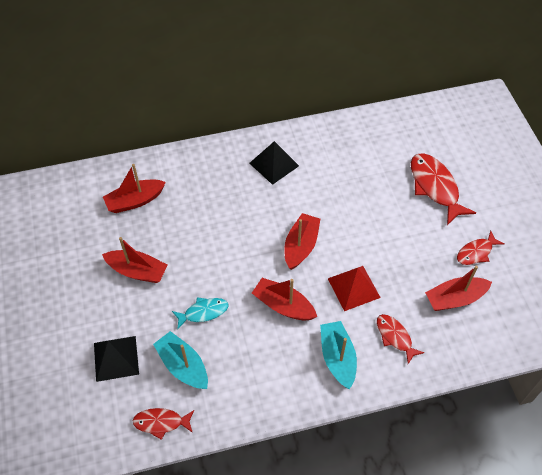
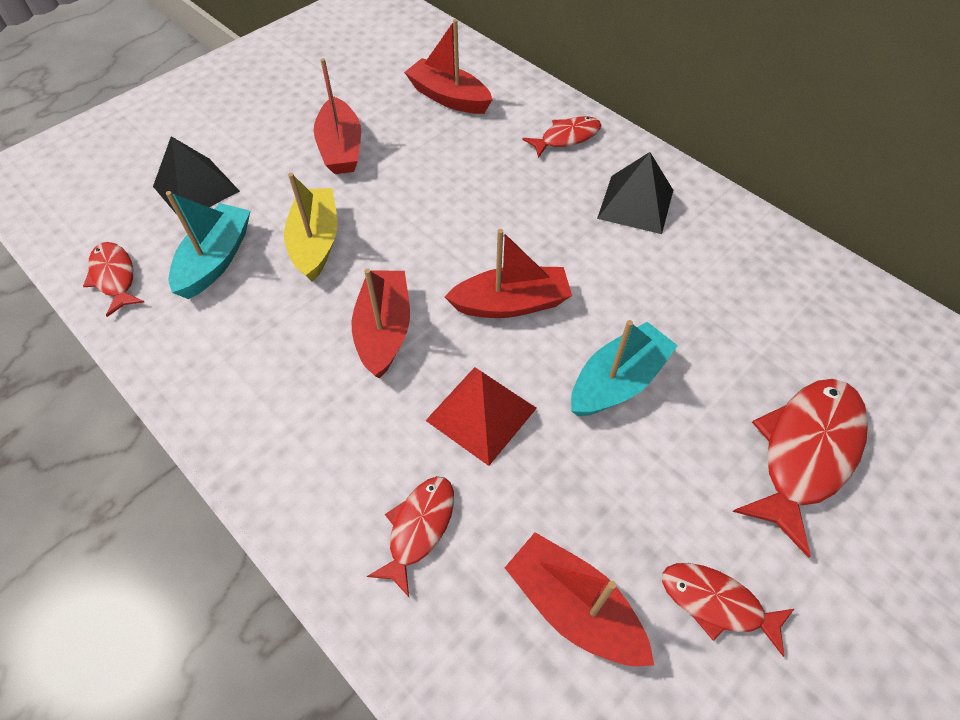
camera: 60 degrees right, 0 degrees up
(203, 312) = (316, 242): turquoise fish -> yellow boat
(208, 166) = (566, 138): none -> red fish
(337, 358) = (326, 451): turquoise boat -> turquoise boat (618, 381)

